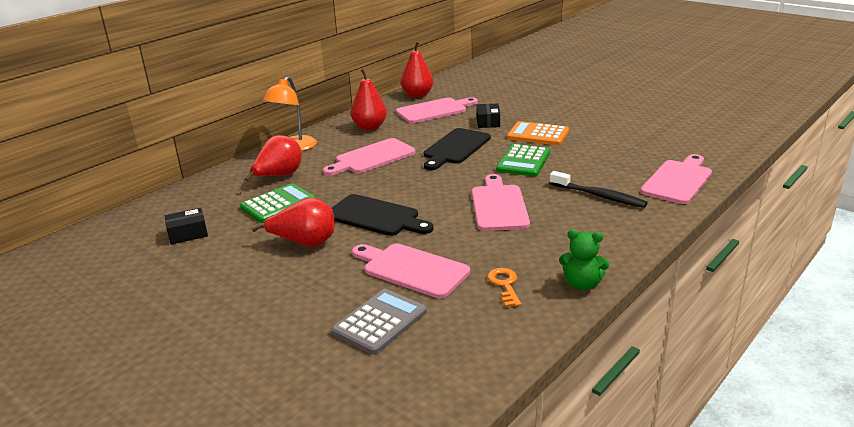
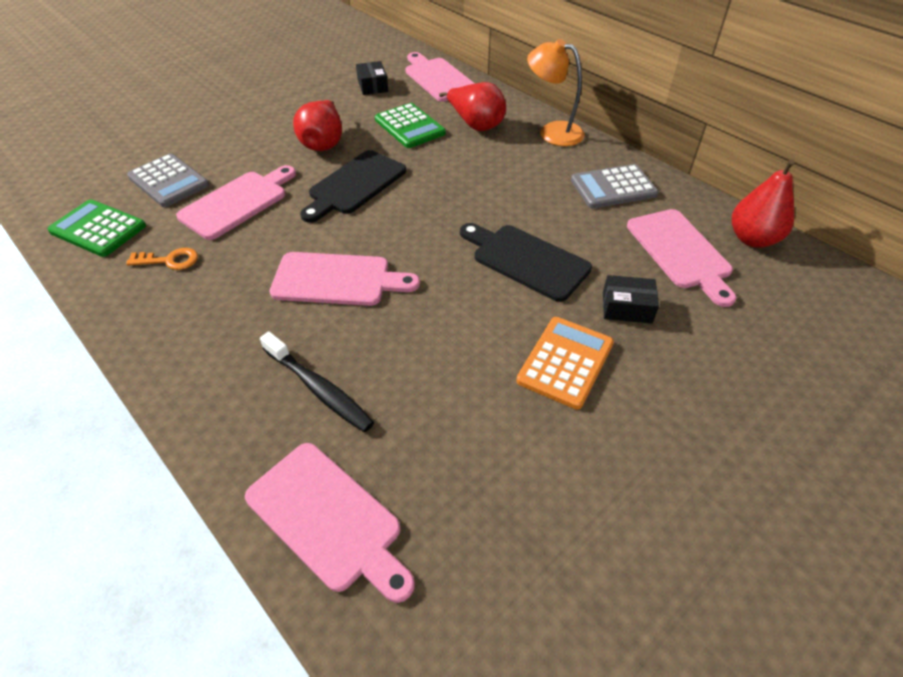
camera: 95 degrees right, 20 degrees up
(370, 127) = (613, 187): red pear -> grey calculator
(372, 158) = (510, 186): pink cutting board -> pink cutting board (438, 78)
(523, 161) = (462, 325): green calculator -> green calculator (98, 229)
(581, 284) = (129, 319): green teddy bear -> none
(599, 196) = (319, 389): black toothbrush -> black toothbrush turned 90 degrees counterclockwise

